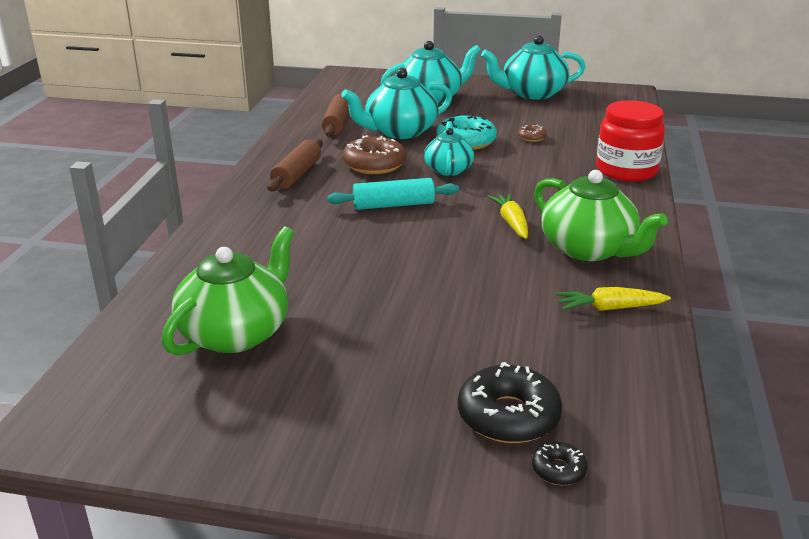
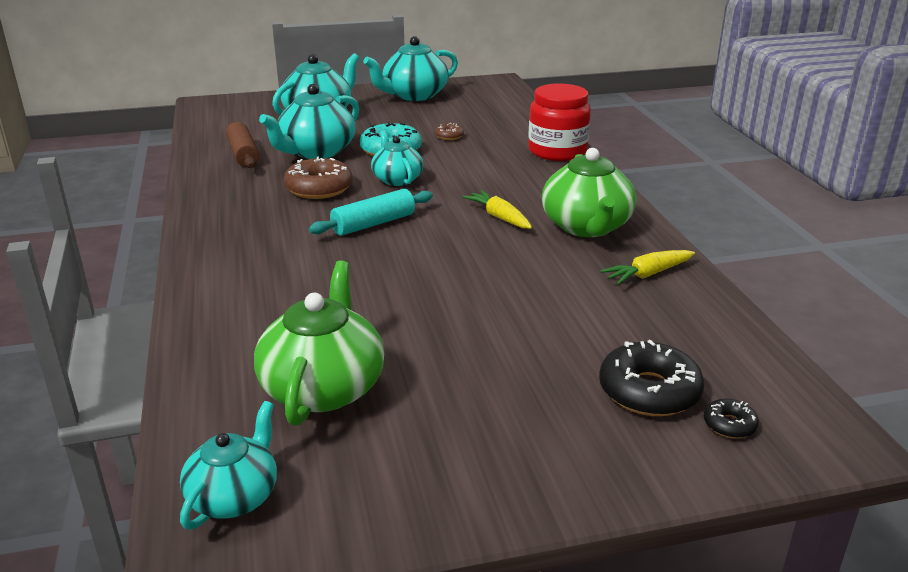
camera: 25 degrees left, 0 degrees up
(104, 397) = (235, 496): none -> turquoise teapot
(297, 174) = (245, 213): brown rolling pin -> none
(589, 249) = (586, 227): green teapot -> green teapot turned 60 degrees clockwise

